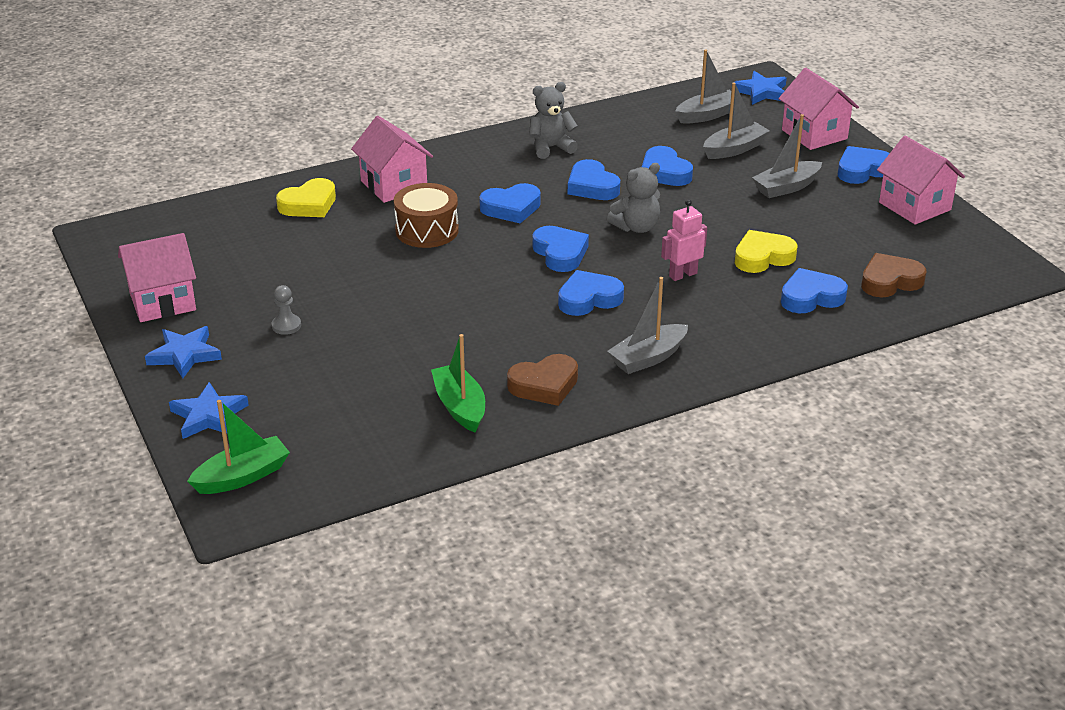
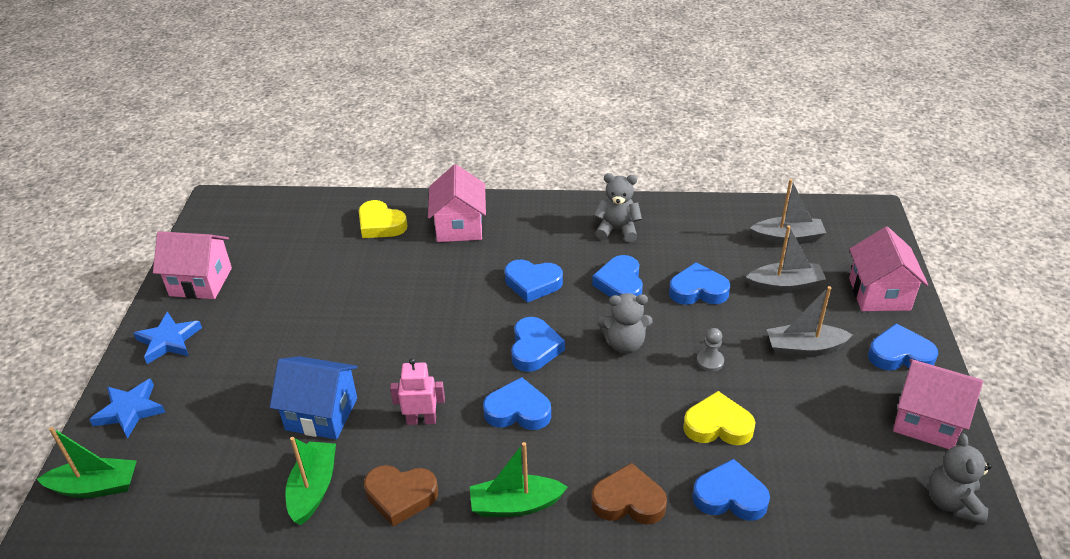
camera: 30 degrees right, 5 degrees up
(286, 326) = (261, 341): grey pawn -> grey pawn (710, 361)
(309, 204) = (380, 224): yellow heart -> yellow heart turned 45 degrees clockwise
(409, 357) = (321, 414): none -> blue house
(427, 230) = (446, 282): brown drum -> none
(648, 358) = (515, 505): grey boat -> green boat
(664, 172) = (698, 290): blue heart -> blue heart turned 90 degrees clockwise
(683, 275) = (624, 416): pink robot -> pink robot (421, 420)
(761, 92) = (860, 228): blue star -> none
(890, 281) = (830, 510): brown heart -> brown heart (628, 501)
(915, 206) = (926, 421): pink house -> pink house turned 60 degrees counterclockwise
(970, 249) = (952, 503): none -> grey teddy bear

